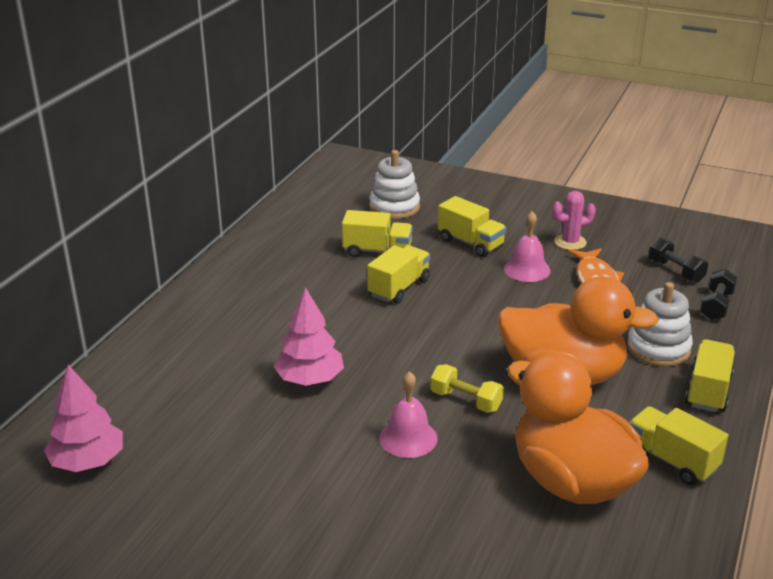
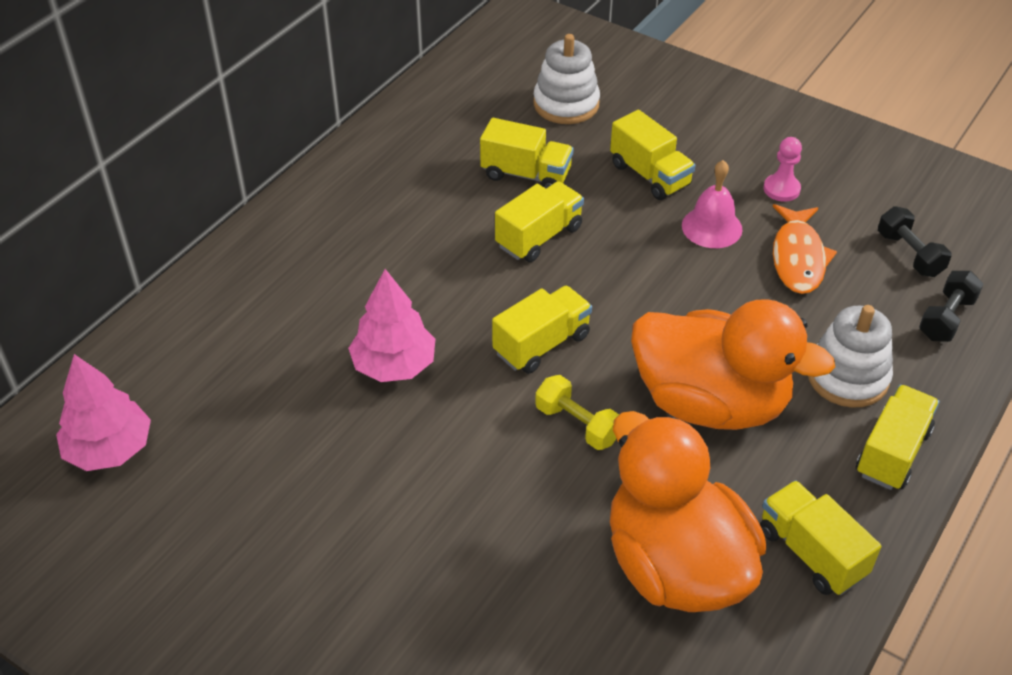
camera: 10 degrees right, 15 degrees up
(408, 438) = (492, 470): pink bell -> none
(422, 353) = (541, 344): none -> yellow truck
(570, 242) = (781, 189): pink cactus -> pink pawn

